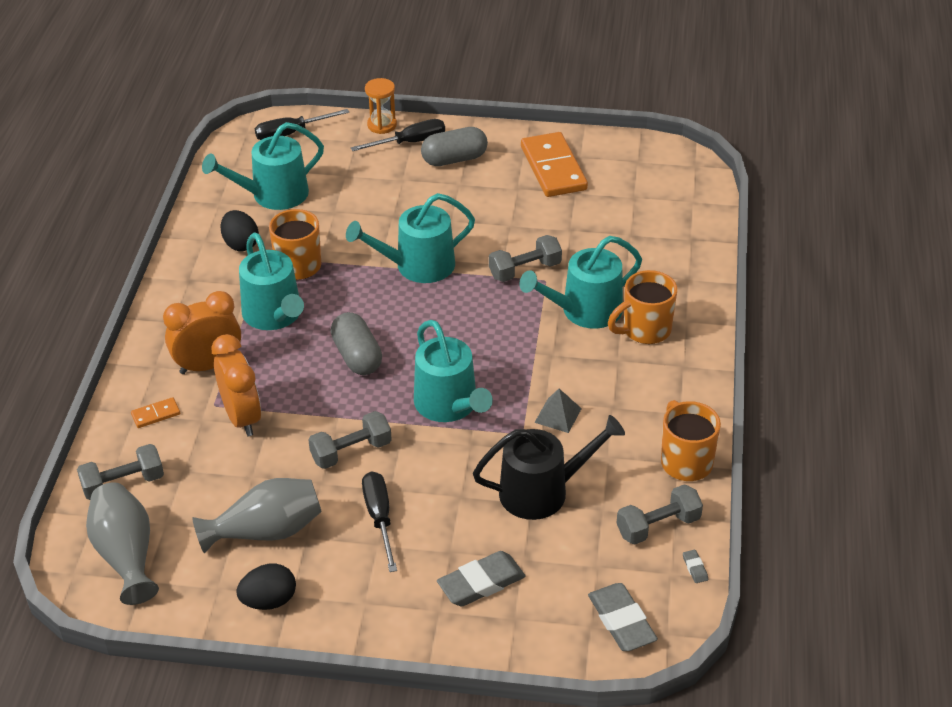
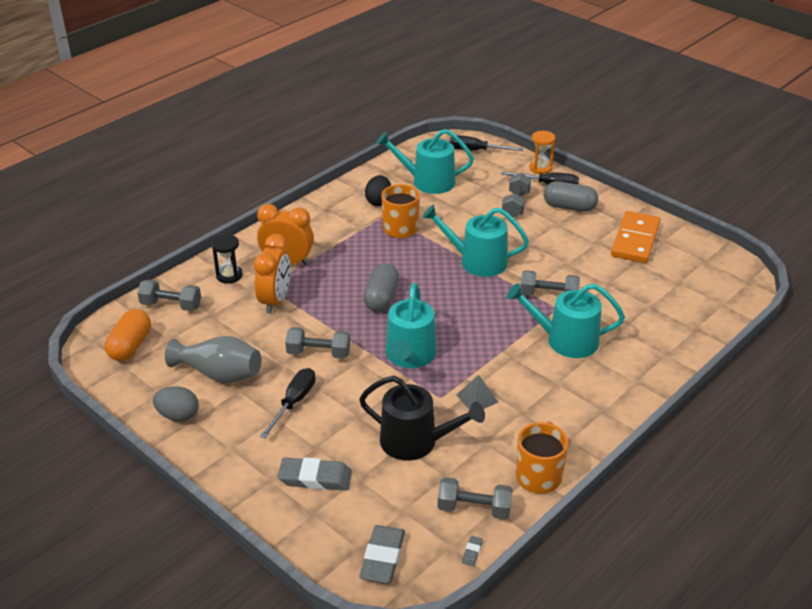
camera: 35 degrees right, 5 degrees down
(126, 555) = (130, 346): grey vase -> orange capsule
(156, 414) = (229, 275): orange domino -> black hourglass
(269, 601) = (178, 416): black egg -> grey egg
(274, 315) = (356, 251): turquoise watering can -> none
(396, 181) = (515, 205): none -> grey dumbbell
(644, 330) = (597, 373): orange mug -> none

